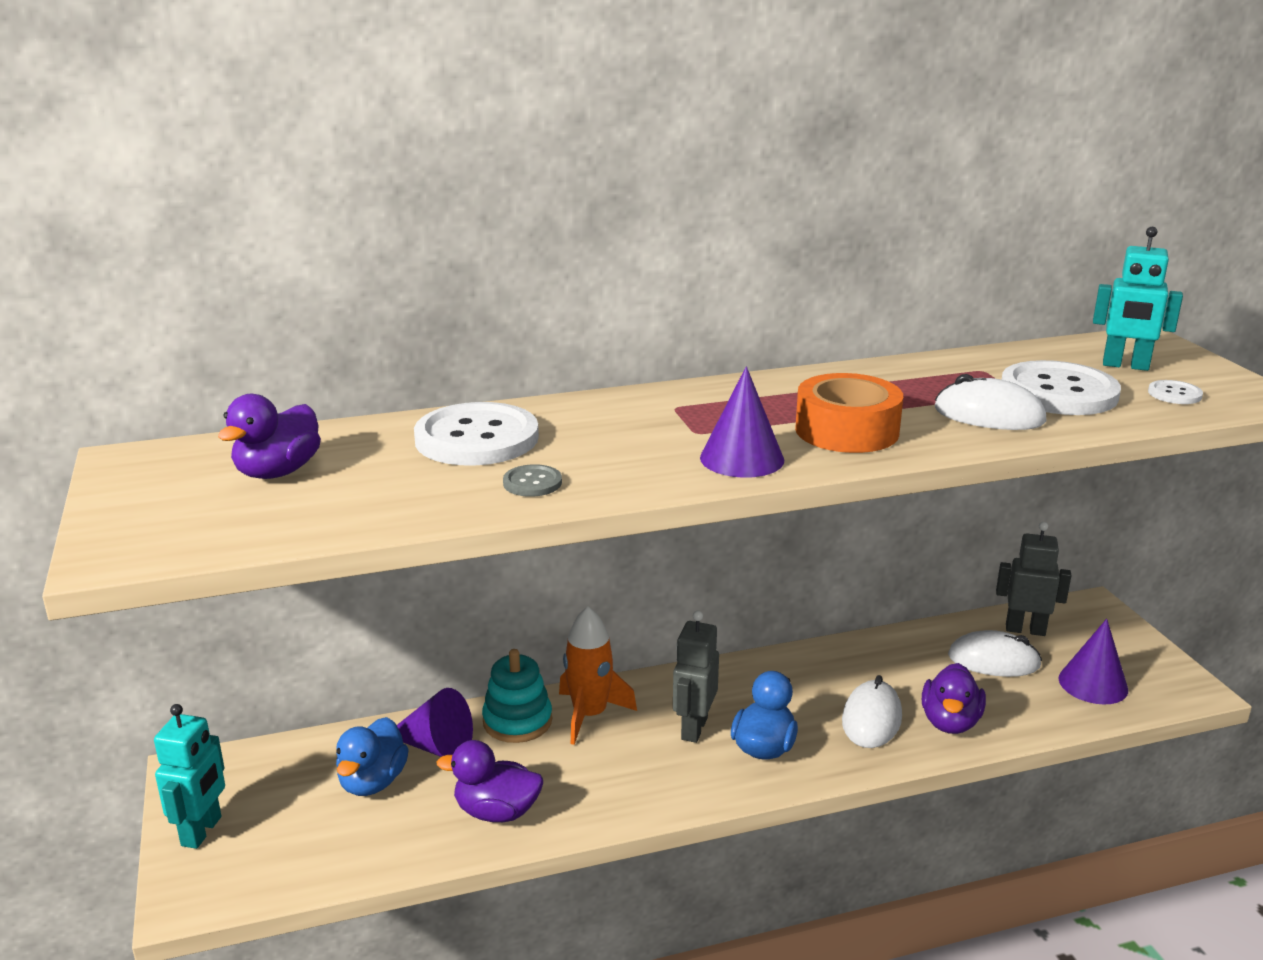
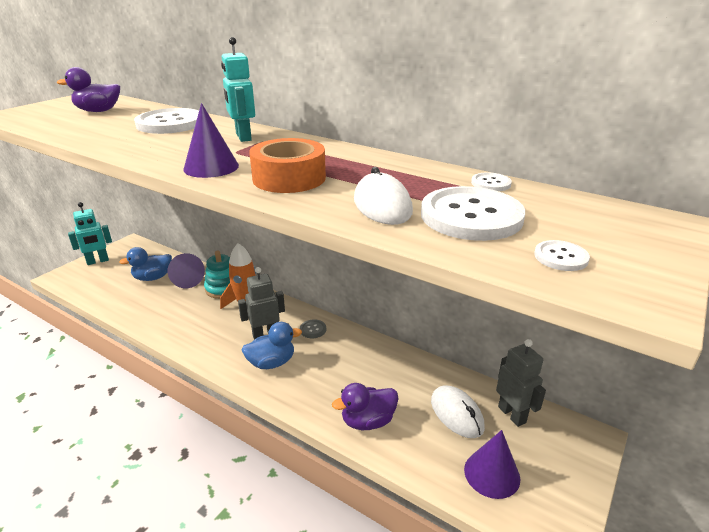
camera: 50 degrees right, 5 degrees up
(496, 812) = (156, 312): purple duck -> none
(532, 483) = (129, 142): grey button -> grey button (313, 329)
(871, 719) = (336, 389): white mouse -> none
(988, 358) = (491, 183): none -> white button
(1125, 366) = (582, 226): turquoise robot -> turquoise robot (243, 137)

